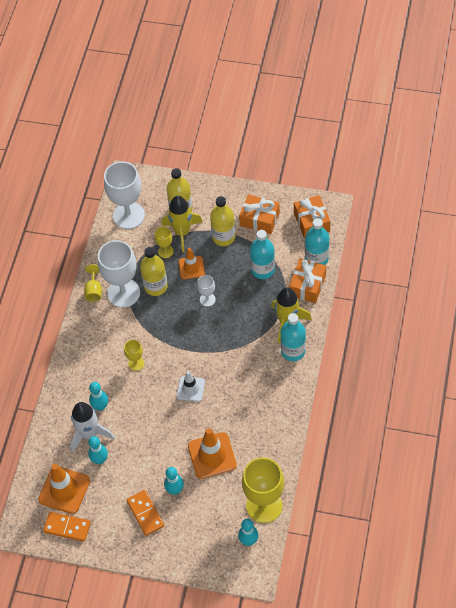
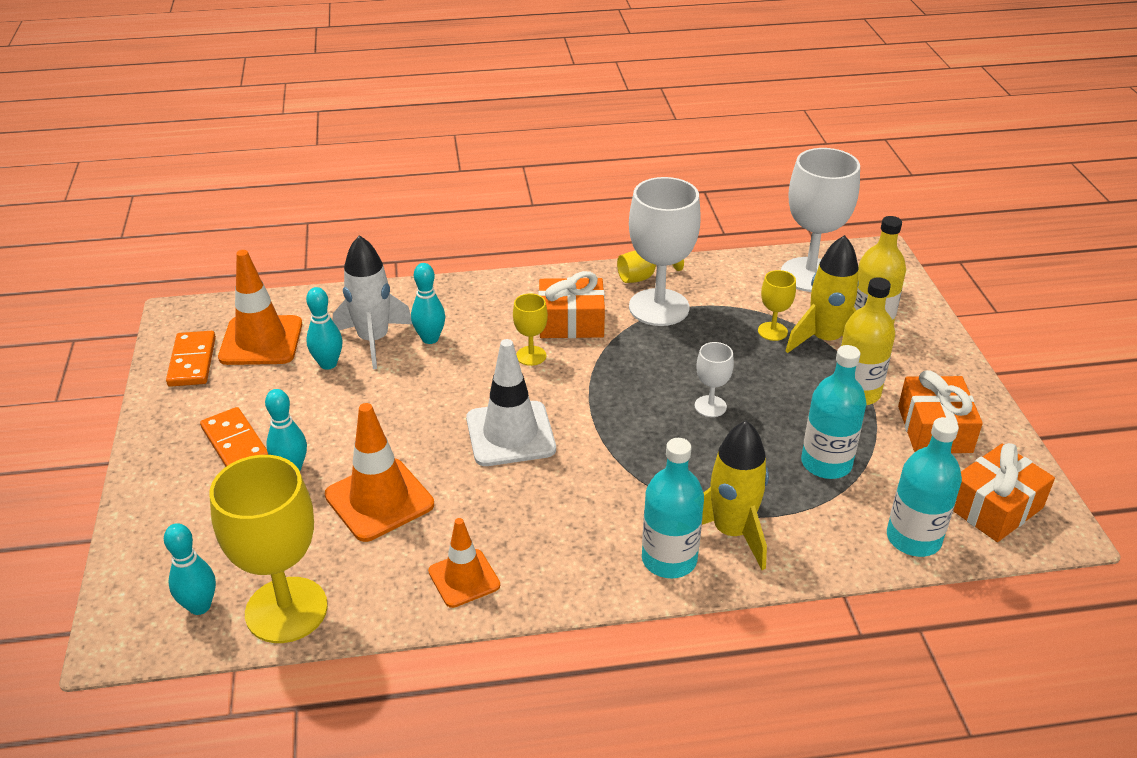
camera: 65 degrees right, 20 degrees down
(145, 513) = (235, 443): orange domino -> orange domino turned 75 degrees counterclockwise
(156, 286) = (695, 338): yellow bottle -> none
(190, 389) = (510, 434): white traffic cone -> white traffic cone, size x1.58
(191, 268) = (762, 369): orange traffic cone -> orange traffic cone (464, 578)
(307, 285) = (839, 541): orange gift -> orange gift (571, 322)

